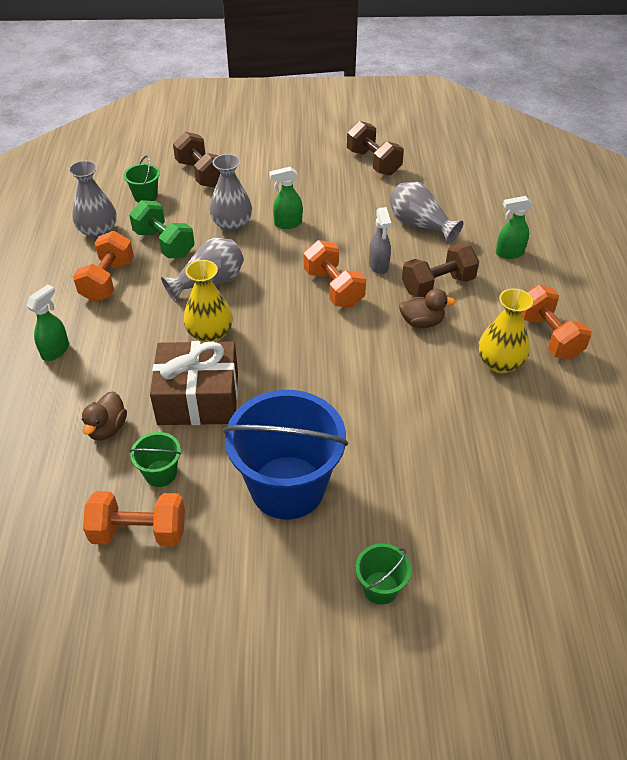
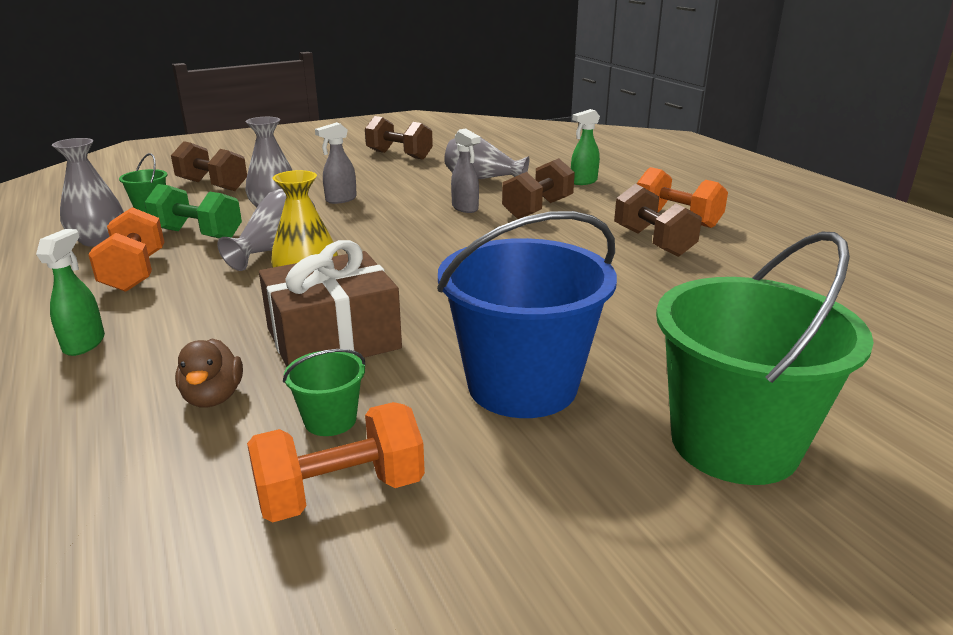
camera: 25 degrees left, 20 degrees down
(287, 224) = (340, 199): green spray bottle -> grey spray bottle
(333, 288) = (431, 229): orange dumbbell -> none
(380, 588) = (734, 443): green bucket -> green bucket, size x2.29
(422, 322) = (547, 233): brown duck -> none
(500, 363) = (653, 242): yellow vase -> brown dumbbell

